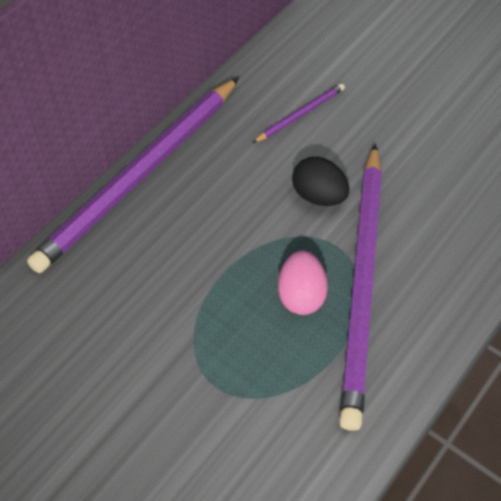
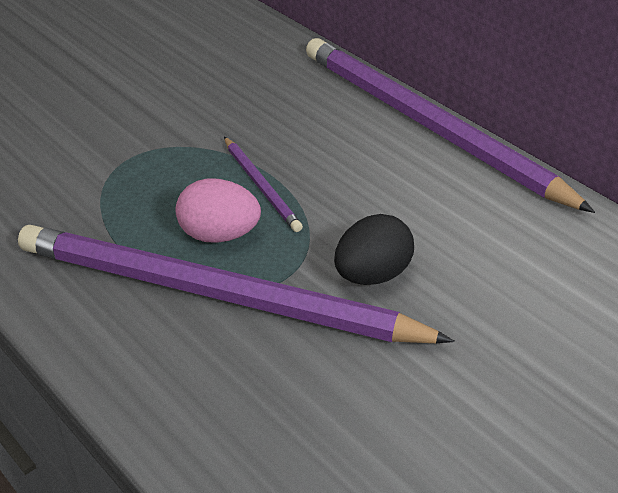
camera: 100 degrees right, 15 degrees down
(300, 114) = (530, 279): purple pencil -> purple pencil (261, 186)

